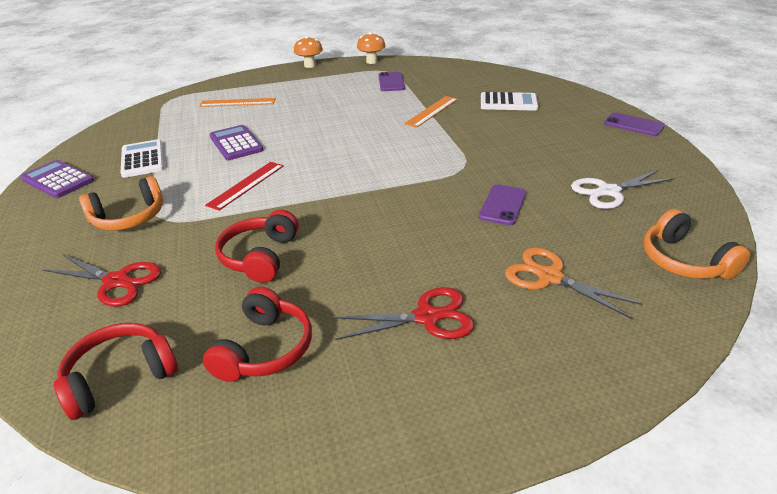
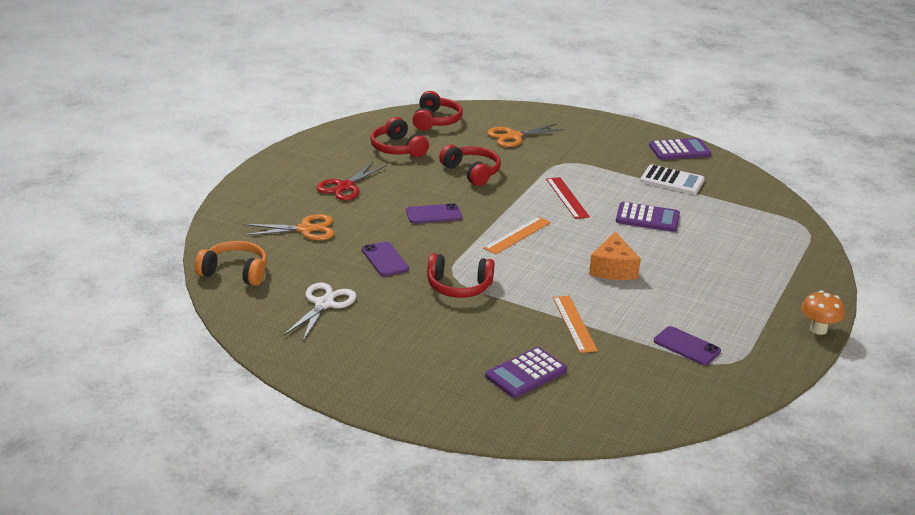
camera: 130 degrees right, 5 degrees down
(117, 281) = (514, 136): red scissors -> orange scissors
(129, 218) = (582, 155): orange headphones -> none
(237, 102) = (747, 250): orange ruler -> orange ruler (517, 235)
(340, 126) = (613, 269): none -> orange cheese
(371, 61) = (778, 372): orange mushroom -> none
(472, 159) = (459, 287): none -> red headphones
(508, 102) = (526, 373): white calculator -> purple calculator
(633, 125) = (370, 399): purple phone -> purple phone (433, 214)

